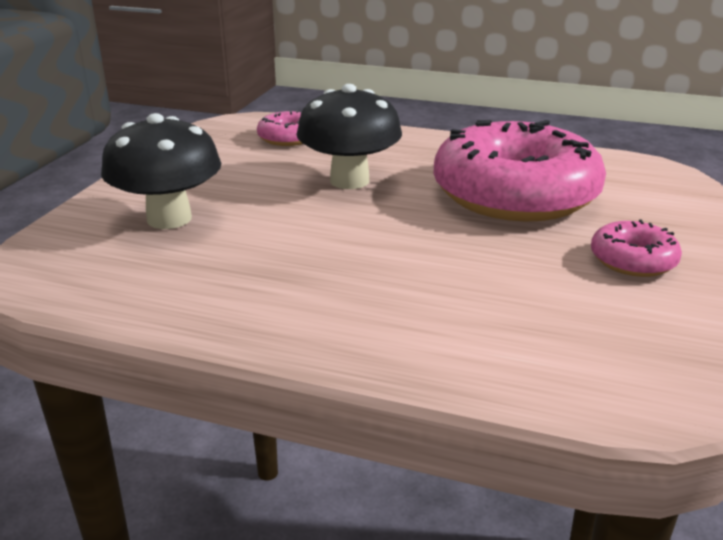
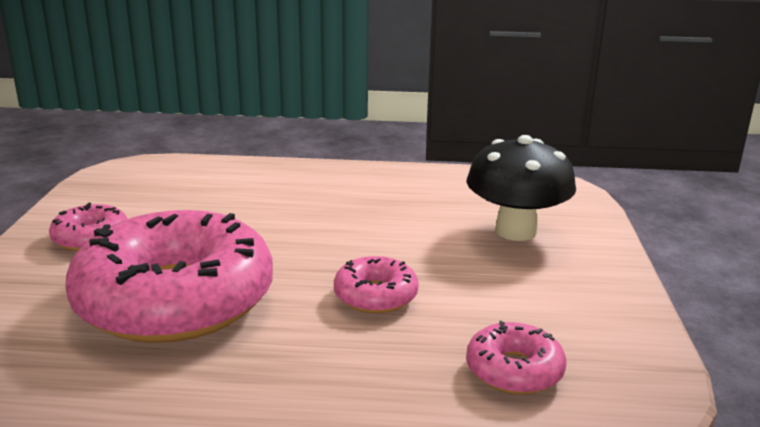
camera: 165 degrees right, 5 degrees down
(349, 181) = (375, 296): black mushroom -> pink donut

